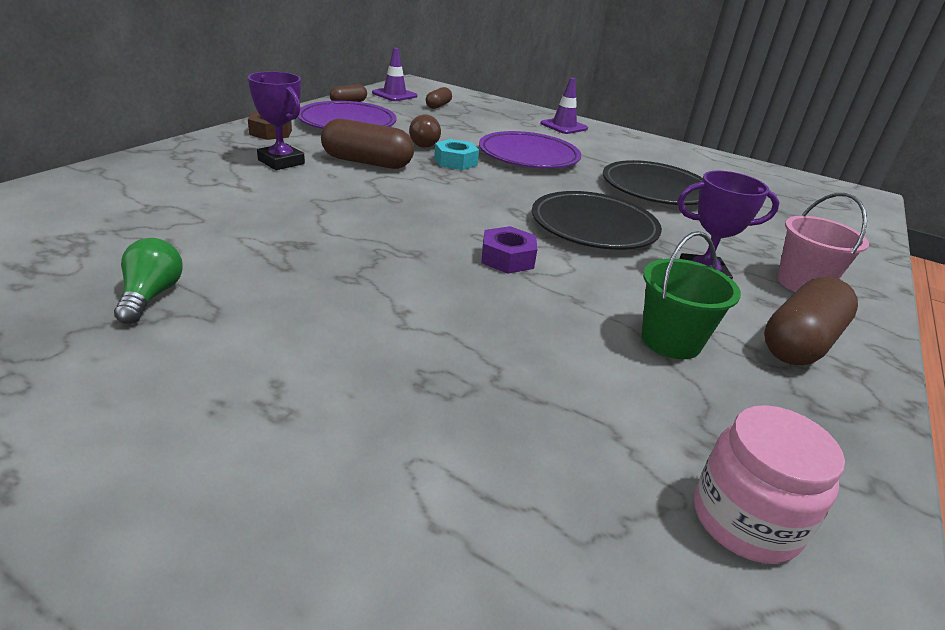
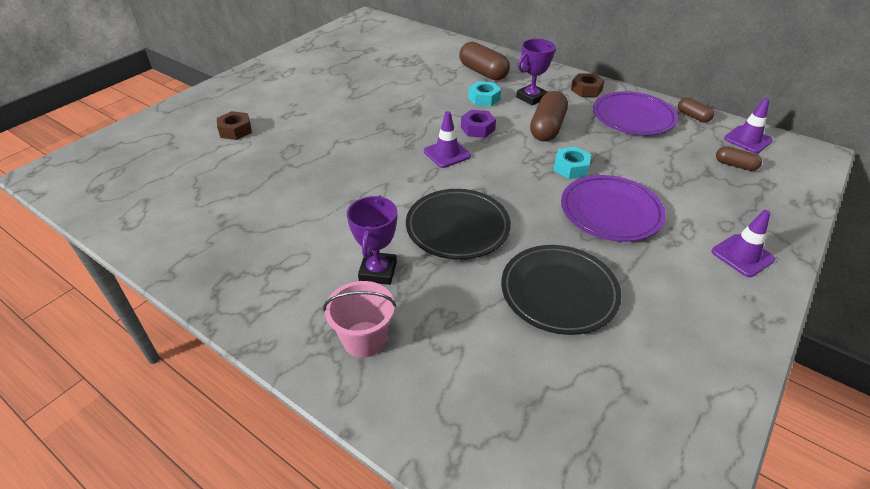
camera: 100 degrees right, 10 degrees up
(151, 296) = (368, 83): green light bulb -> none
(272, 190) = (484, 98): none -> turquoise nut
(350, 505) = (235, 130): none -> brown nut
(426, 144) = (607, 154): brown light bulb -> none
(435, 225) = (447, 154): none -> purple traffic cone
(507, 258) = (403, 179): purple nut -> purple nut (477, 128)
(671, 341) = (303, 231): green bucket -> none
(745, 520) = (180, 220): pink jar -> none
(800, 342) = (287, 297): brown capsule -> brown capsule (483, 72)

